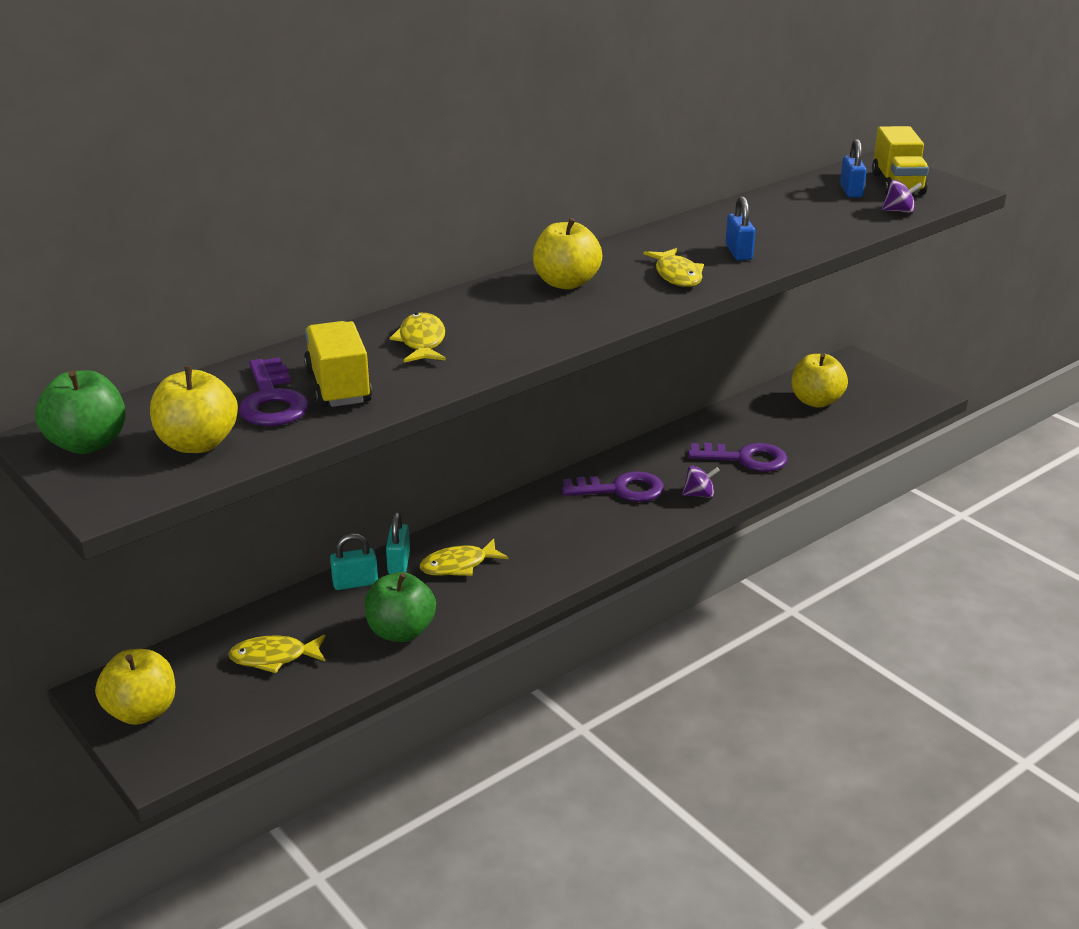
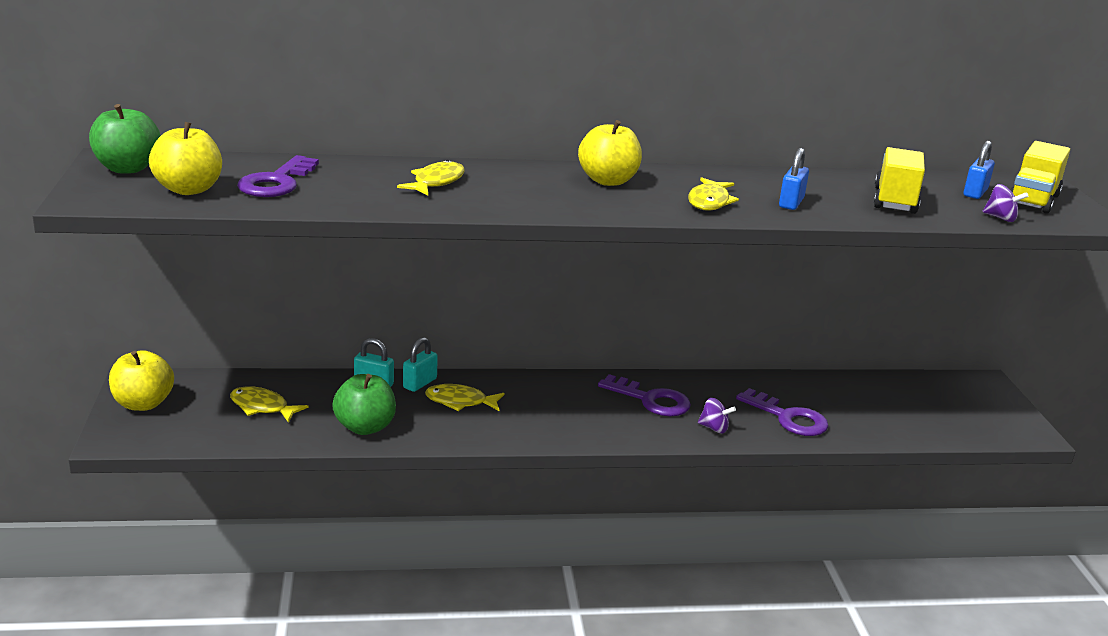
camera: 30 degrees right, 5 degrees down
(338, 387) = (332, 189): yellow truck -> yellow truck (894, 200)
(816, 401) = (909, 399): yellow apple -> none

